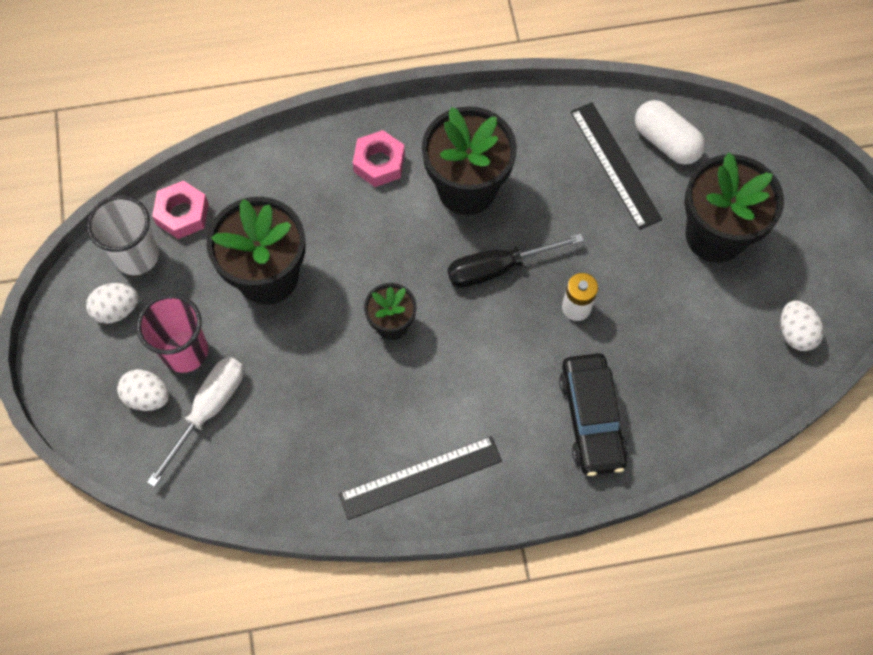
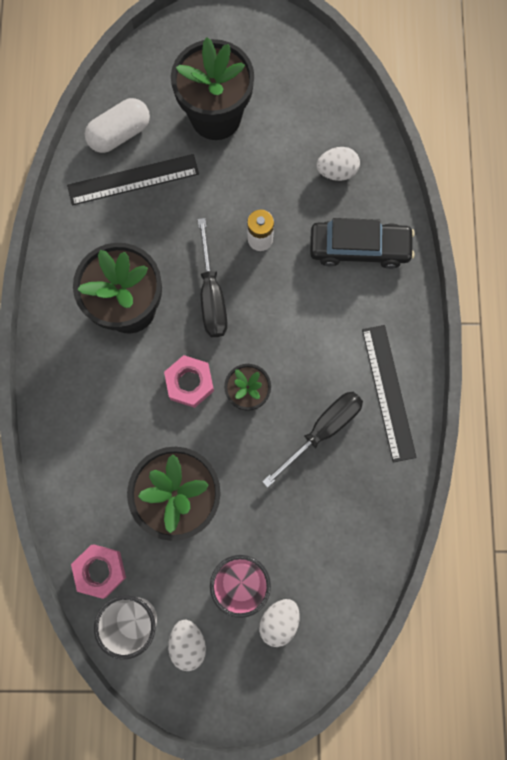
camera: 80 degrees left, 10 degrees up
(208, 410) = (301, 566): white screwdriver -> none
(363, 410) = (322, 430): none -> black screwdriver
(379, 163) = (86, 380): pink nut -> pink nut (189, 383)
(795, 333) = (312, 79): white egg -> white egg (336, 171)

